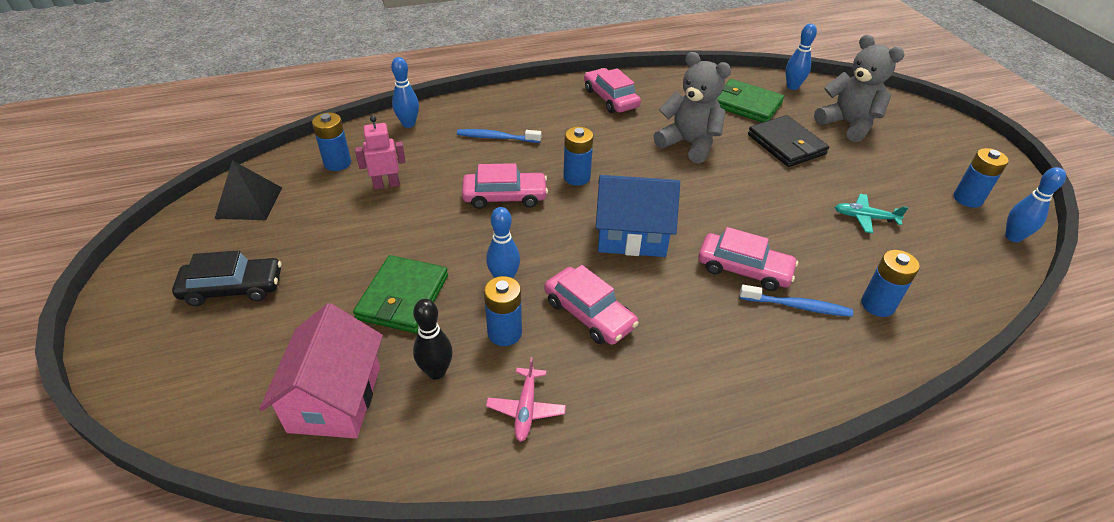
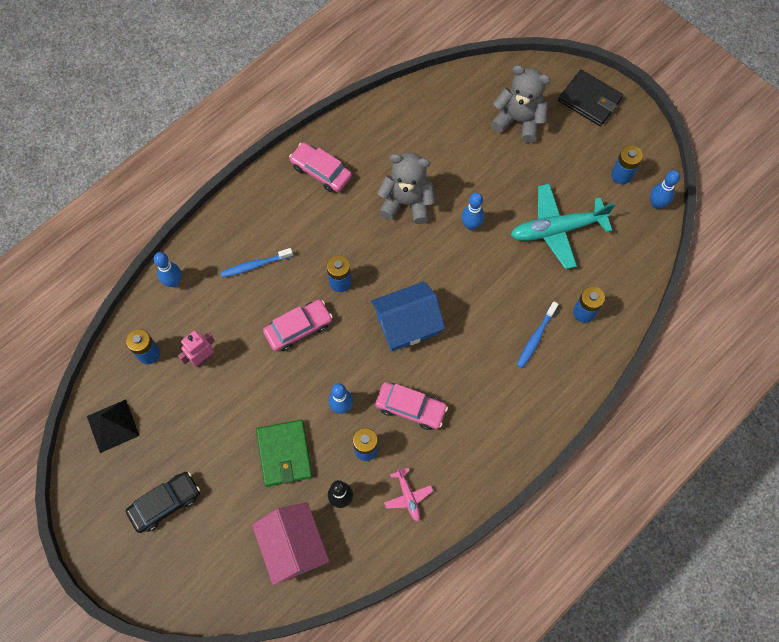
camera: 25 degrees left, 25 degrees up
(744, 269) = (492, 320): pink car -> none
(746, 104) = (433, 129): green wallet -> none
(786, 144) = (480, 169): black wallet -> black wallet (590, 100)
(792, 86) = (461, 86): blue bowling pin -> blue bowling pin (471, 225)
(797, 306) = (536, 338): blue toothbrush -> blue toothbrush turned 135 degrees clockwise
(865, 217) = (557, 229): turquoise plane -> turquoise plane, size x2.07

